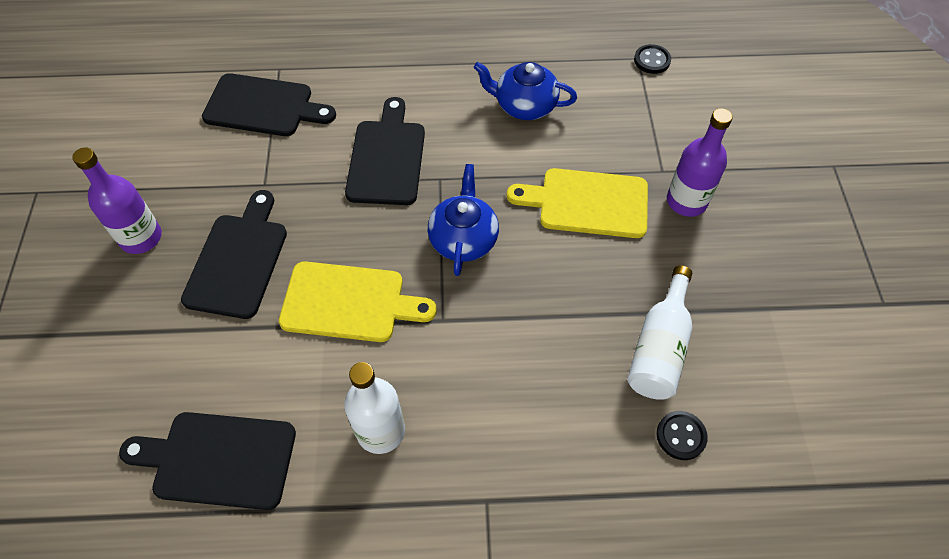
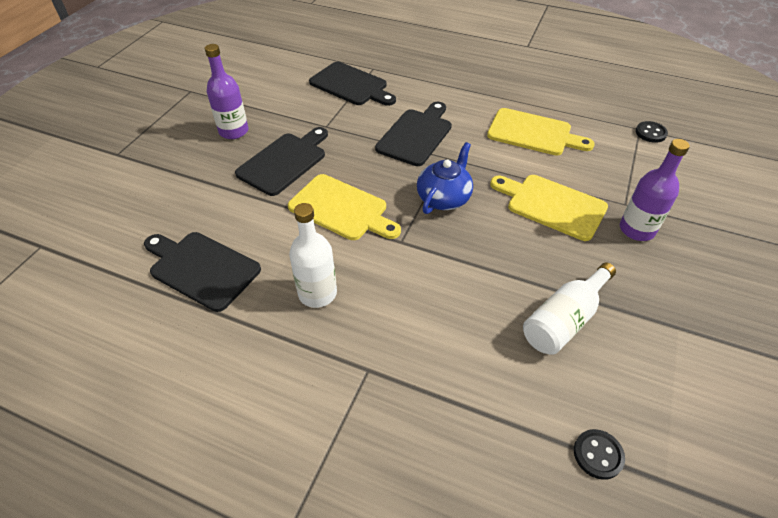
camera: 25 degrees right, 10 degrees down
(524, 105) = (533, 133): blue teapot -> yellow cutting board
(681, 436) = (552, 389): black button -> black button (598, 455)

